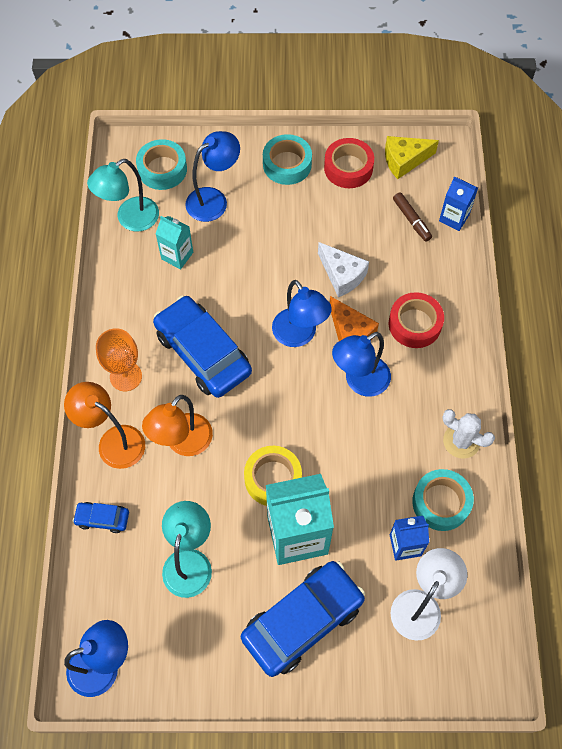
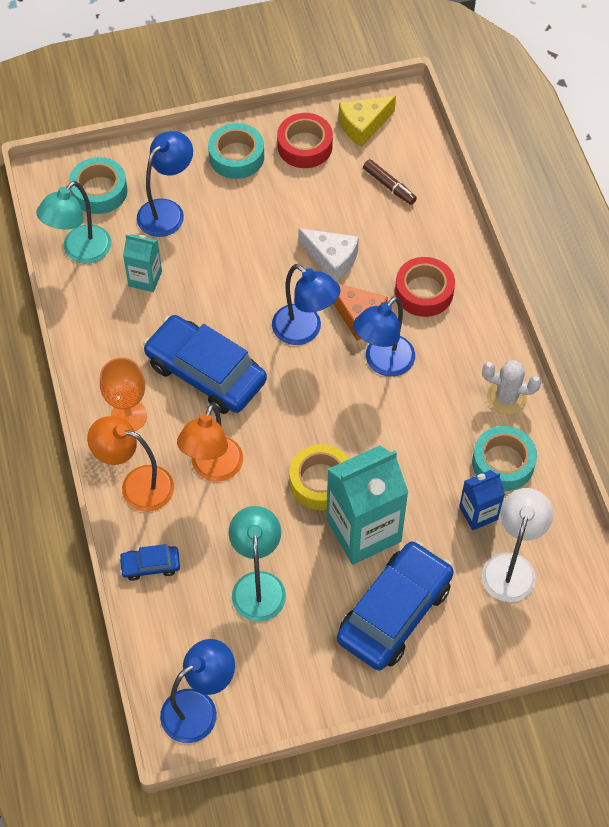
camera: 15 degrees left, 5 degrees down
(454, 218) = (434, 174): blue carton -> none

